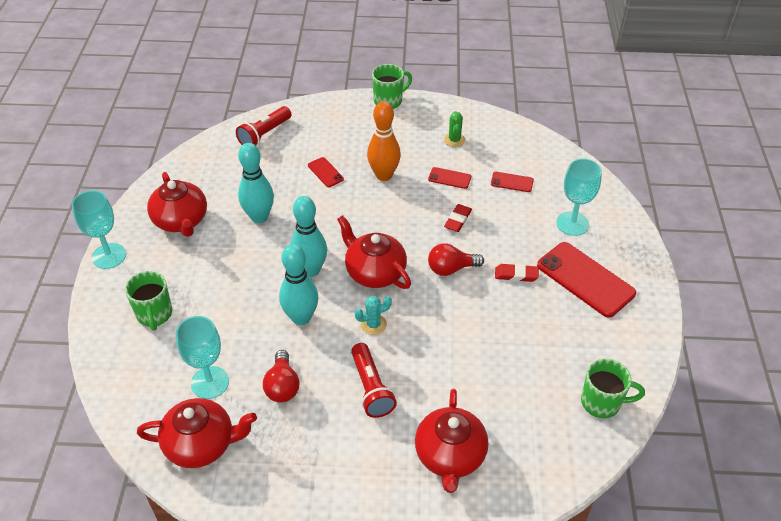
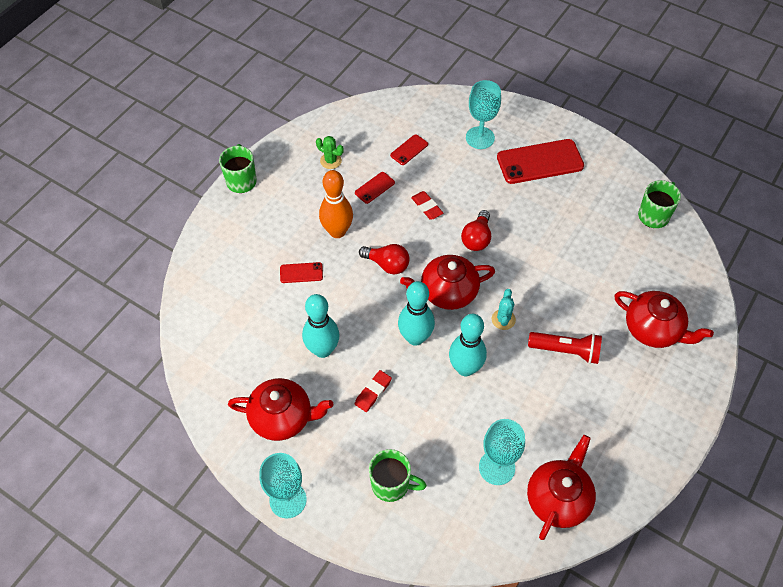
camera: 60 degrees left, 10 degrees up
(264, 134) = (211, 298): red flashlight -> none
(282, 386) = (530, 413): red light bulb -> red light bulb (387, 264)
(516, 275) = (509, 200): red eraser -> red eraser (373, 392)

